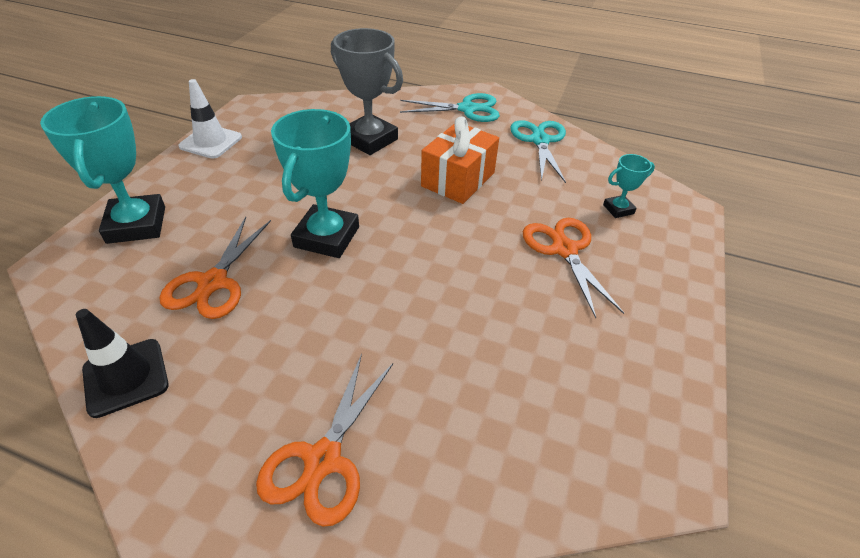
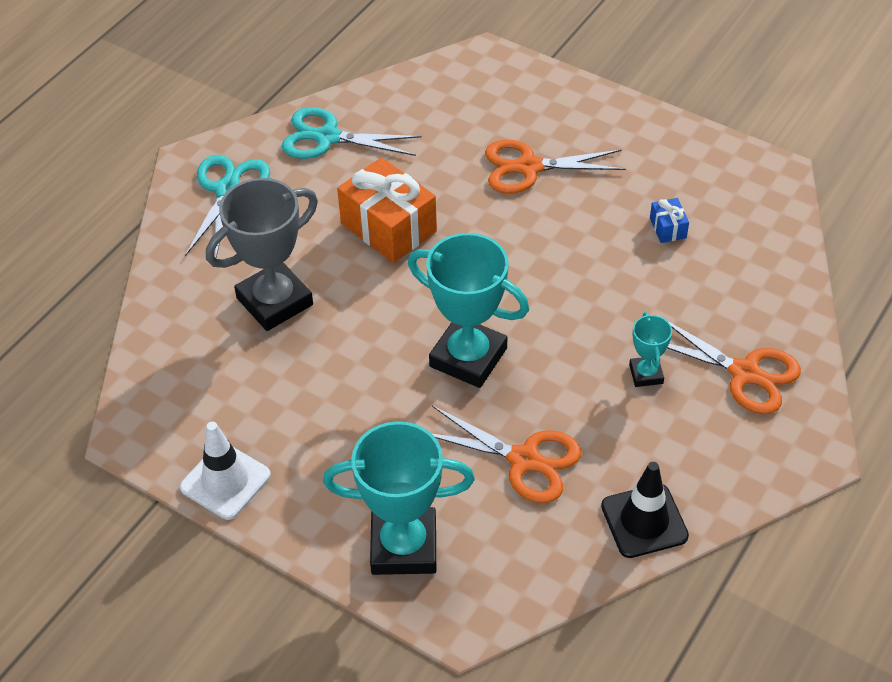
camera: 75 degrees left, 5 degrees up
(528, 365) = (668, 228): none -> blue gift
(618, 209) = (475, 109): turquoise trophy -> turquoise trophy (646, 374)

